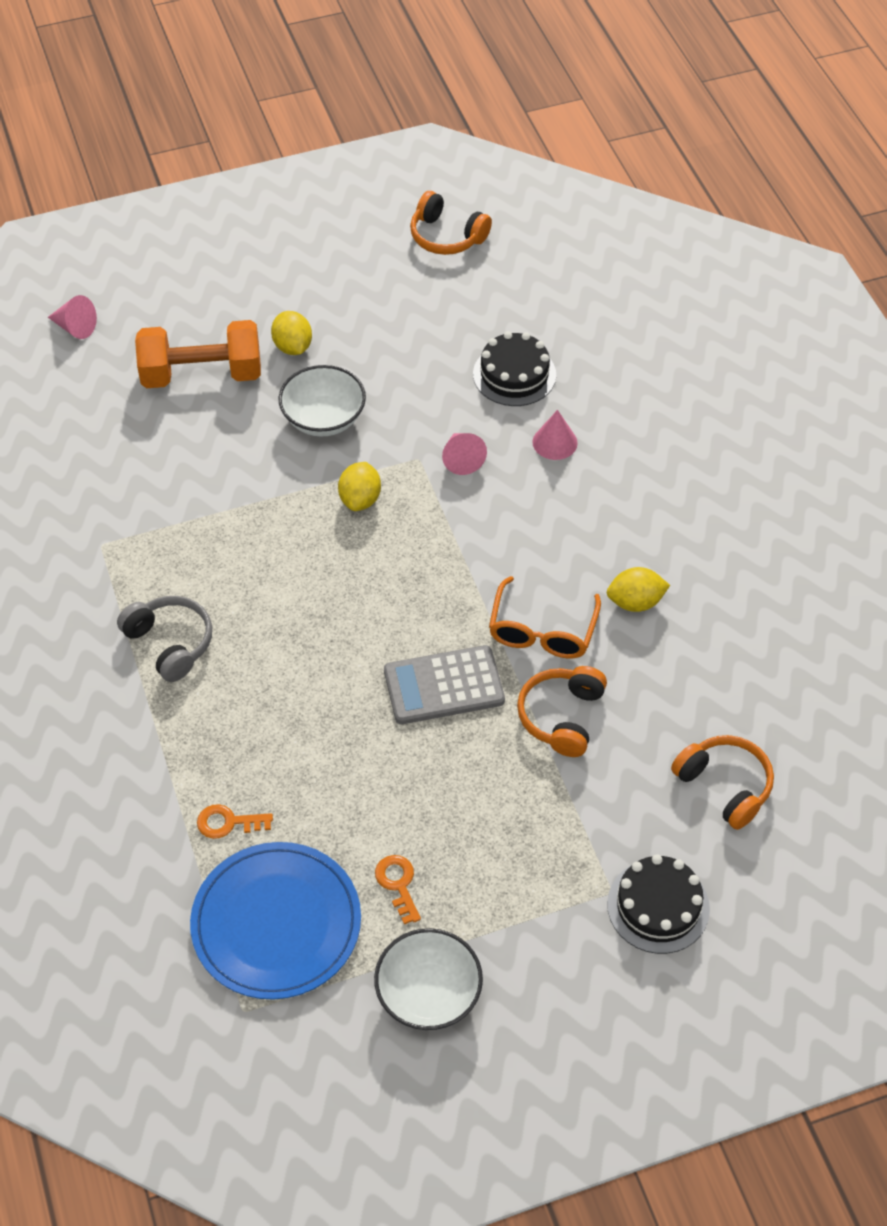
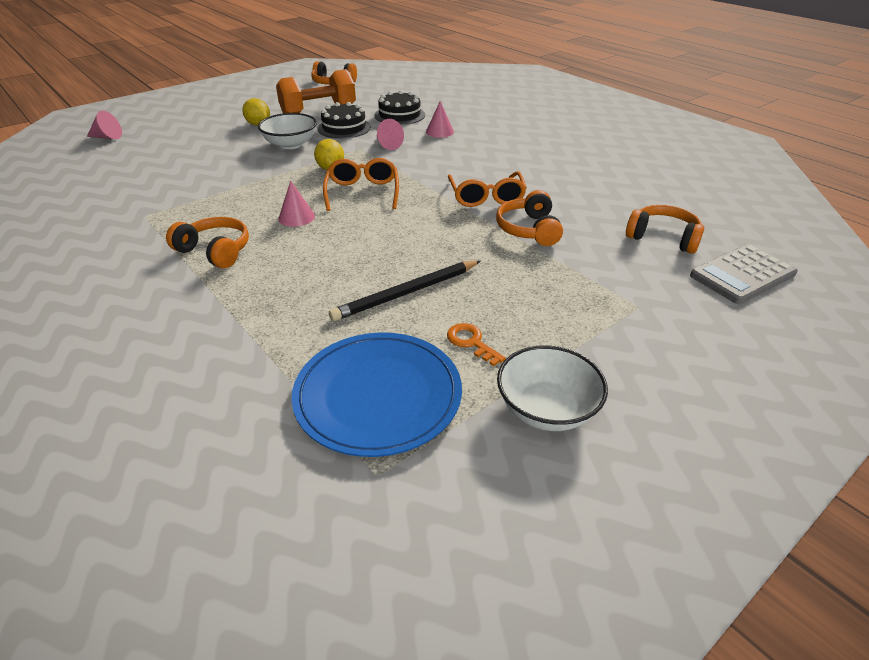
camera: 20 degrees left, 15 degrees down
(170, 643) = (215, 251): grey headphones -> orange headphones
(202, 374) = (201, 141): orange dumbbell -> orange dumbbell (318, 111)
(228, 822) = (303, 339): orange key -> none
(282, 602) = (296, 217): none -> pink cone
(361, 786) = (406, 293): none -> black pencil
(383, 571) = (362, 192): none -> orange glasses
(444, 686) = (437, 232): grey calculator -> grey calculator (742, 275)
(635, 602) = (535, 176): yellow lemon -> none
(658, 906) = (679, 306): black cake -> black cake (344, 128)

